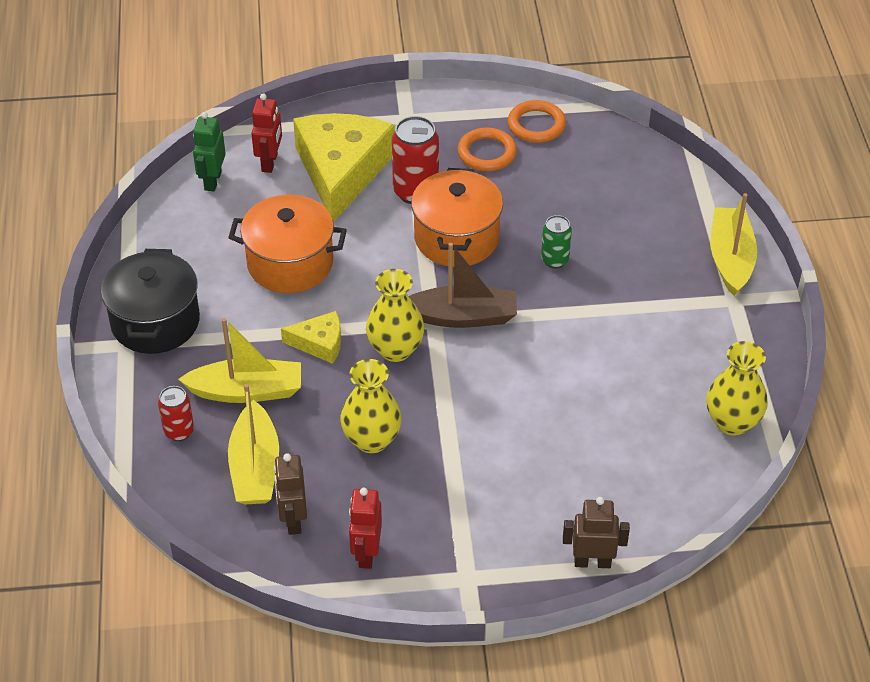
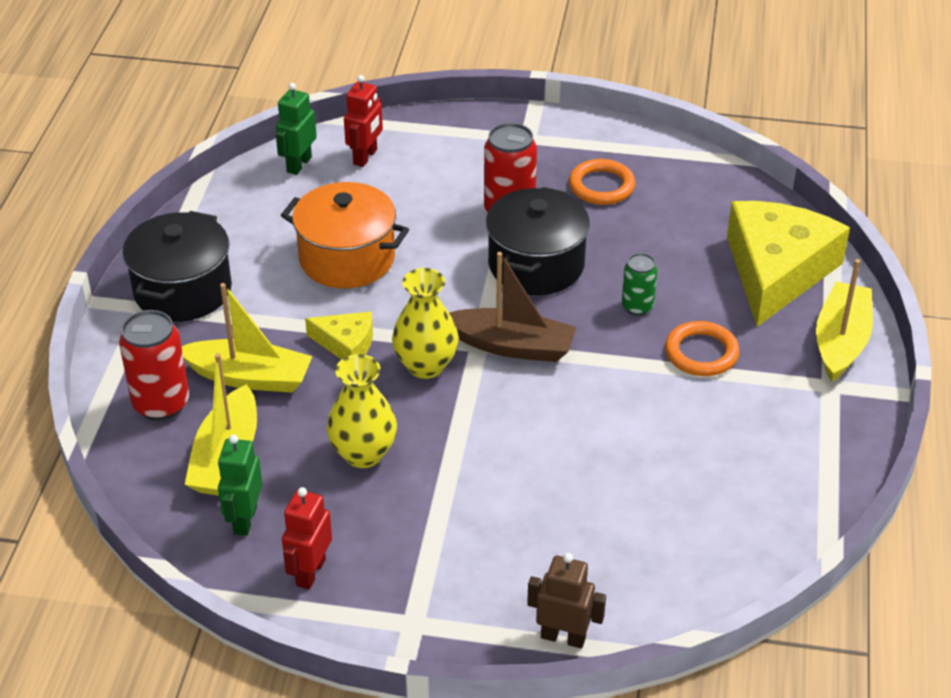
camera: 15 degrees right, 5 degrees down
(179, 431) = (161, 404): red can -> red can, size x1.68
(293, 520) = (244, 520): brown robot -> green robot
(342, 171) = (438, 178): yellow cheese -> yellow cheese (777, 271)
(456, 238) = (536, 265): orange pot -> black pot
(536, 125) = (666, 167): orange ring -> orange ring (701, 353)
(732, 422) = (783, 517): yellow vase -> none

